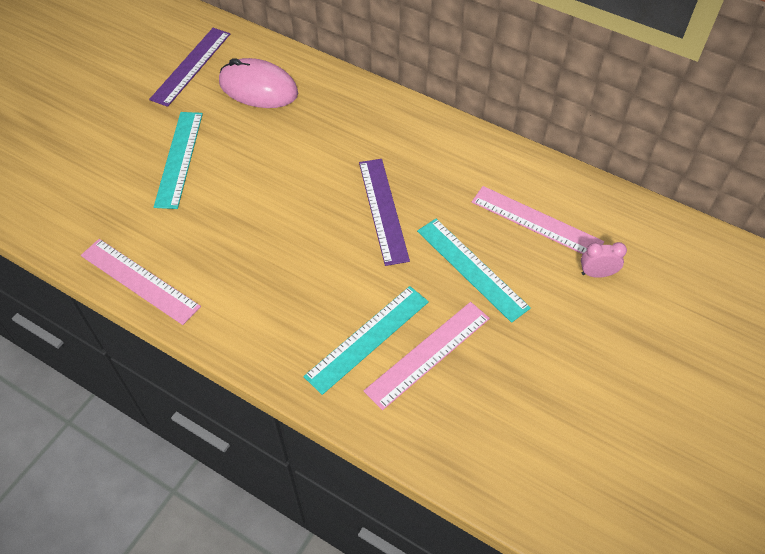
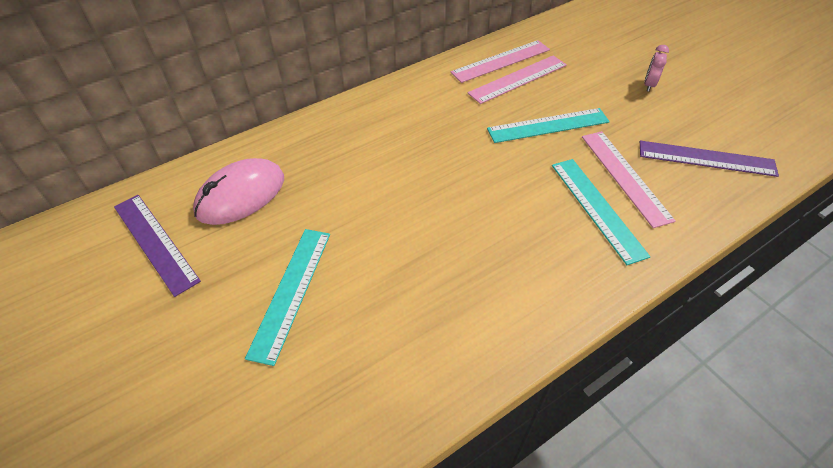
camera: 65 degrees left, 5 degrees down
(139, 281) = (451, 378): pink ruler -> pink ruler (501, 61)
(179, 159) = (290, 291): turquoise ruler -> turquoise ruler turned 75 degrees clockwise
(383, 210) = (459, 155): purple ruler -> purple ruler (706, 158)
(597, 273) = (579, 68): pink clock -> pink clock (649, 85)

